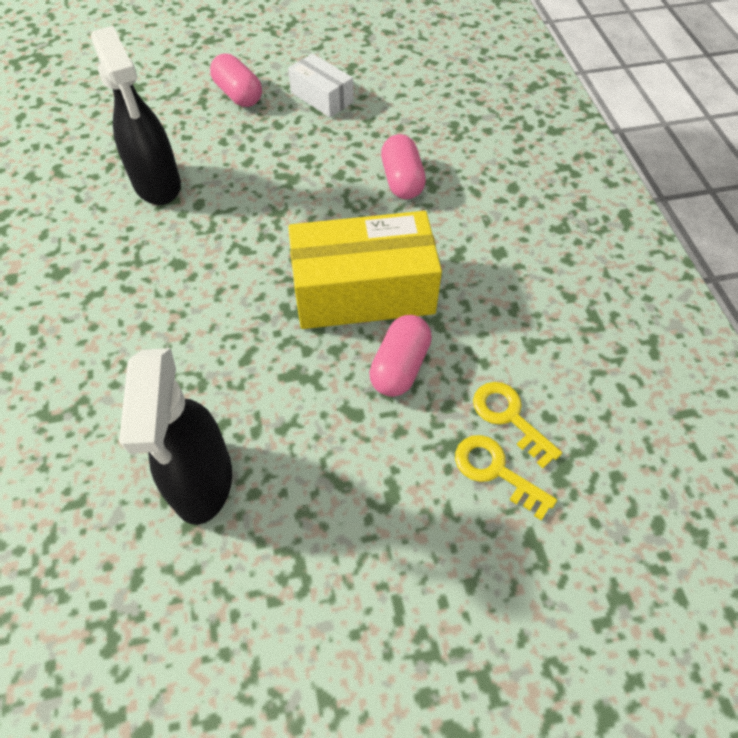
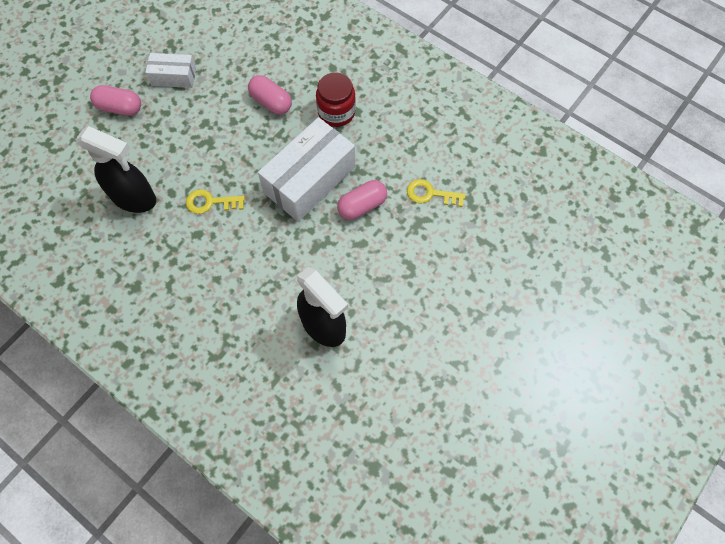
camera: 40 degrees left, 10 degrees up
(363, 291) = (309, 180): yellow box -> white box
(400, 367) = (362, 206): pink capsule -> pink capsule turned 75 degrees clockwise
(471, 237) = (336, 112): none -> red jar
(496, 471) = (444, 223): yellow key -> yellow key (210, 202)

